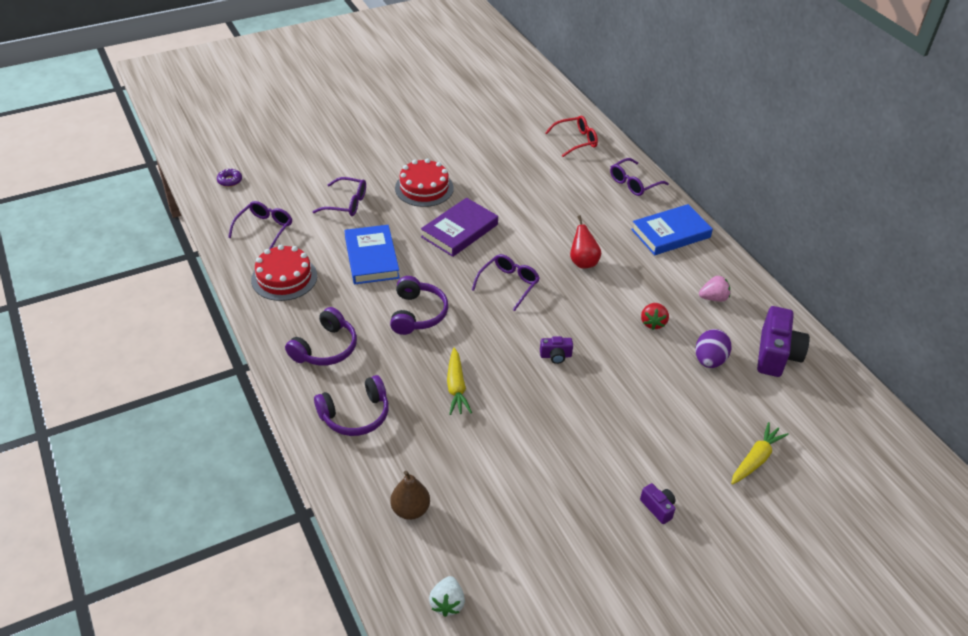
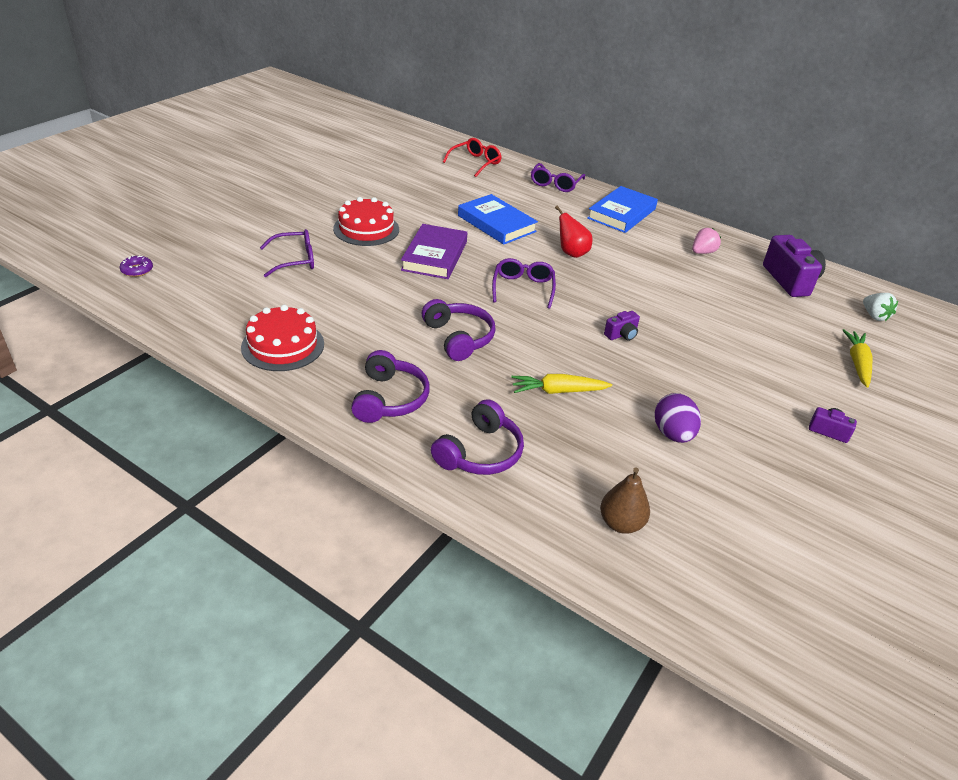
camera: 30 degrees left, 5 degrees down
(265, 228) = (219, 305): purple glasses -> none
(372, 258) = (366, 301): blue book -> blue book (496, 223)
(447, 603) = (743, 601): white strawberry -> white strawberry (874, 316)
(456, 387) = (558, 391): yellow carrot -> yellow carrot turned 120 degrees clockwise
(653, 323) = (675, 284): red strawberry -> none
(709, 360) = (747, 299): purple egg -> purple egg (673, 434)

